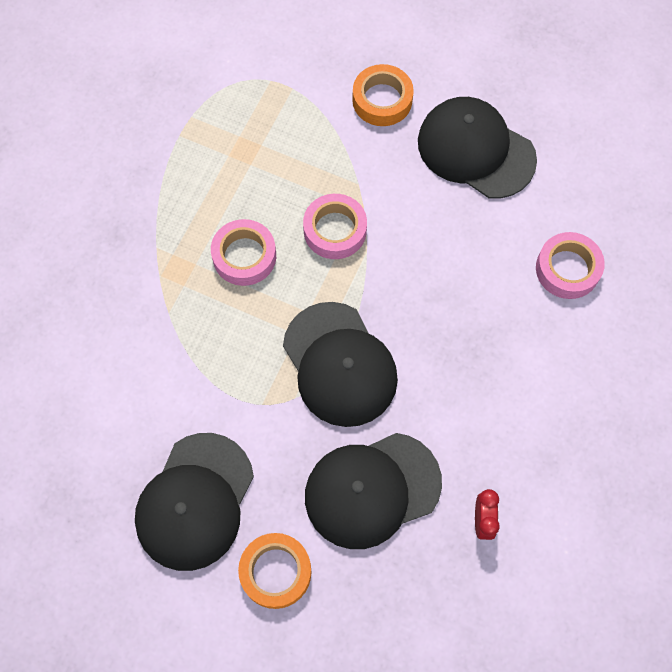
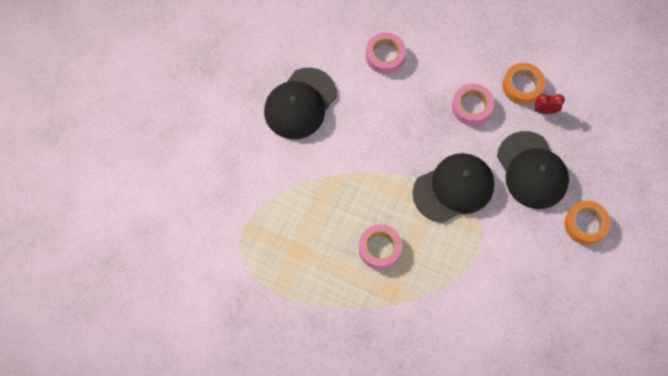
camera: 90 degrees left, 0 degrees up
(195, 501) = (547, 273): black cap -> none
(335, 230) = (360, 191): pink tape -> pink tape (472, 107)
(382, 100) = (260, 161): orange tape -> orange tape (522, 86)

